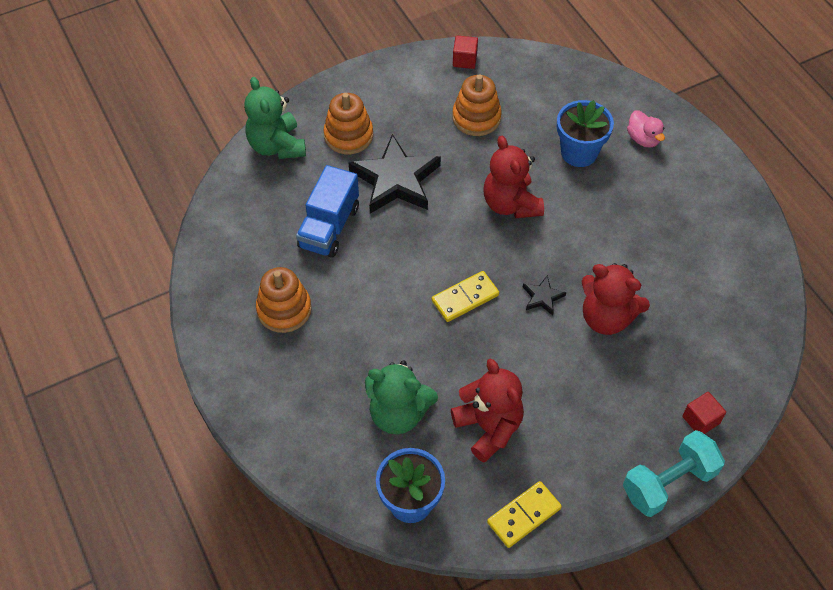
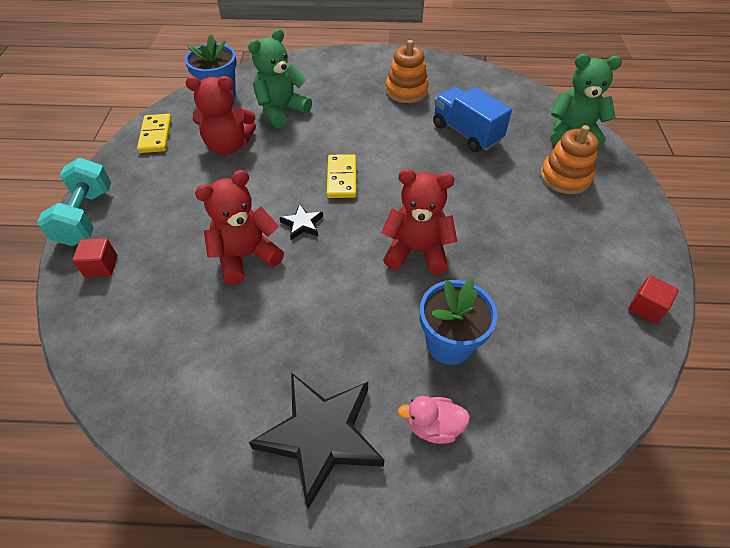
camera: 120 degrees right, 5 degrees down
(396, 180) = (494, 186): black star -> black star (321, 436)
(476, 118) = (547, 277): orange stacking toy -> none

